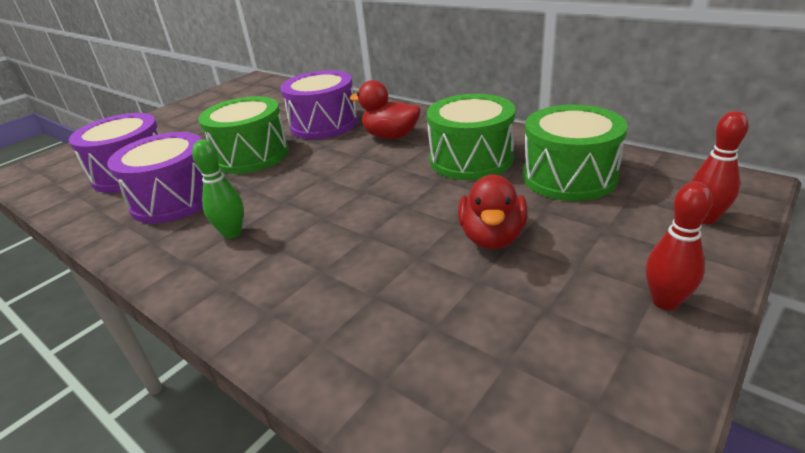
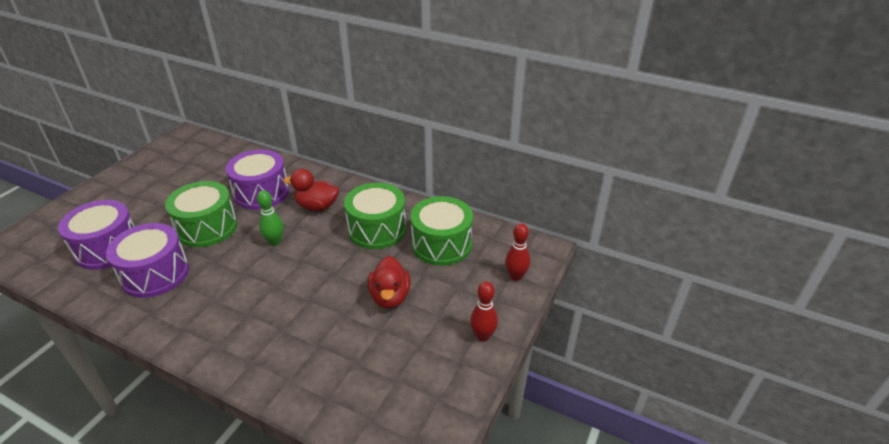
camera: 15 degrees left, 5 degrees up
(232, 233) = (211, 303): green bowling pin -> green bowling pin (275, 242)

